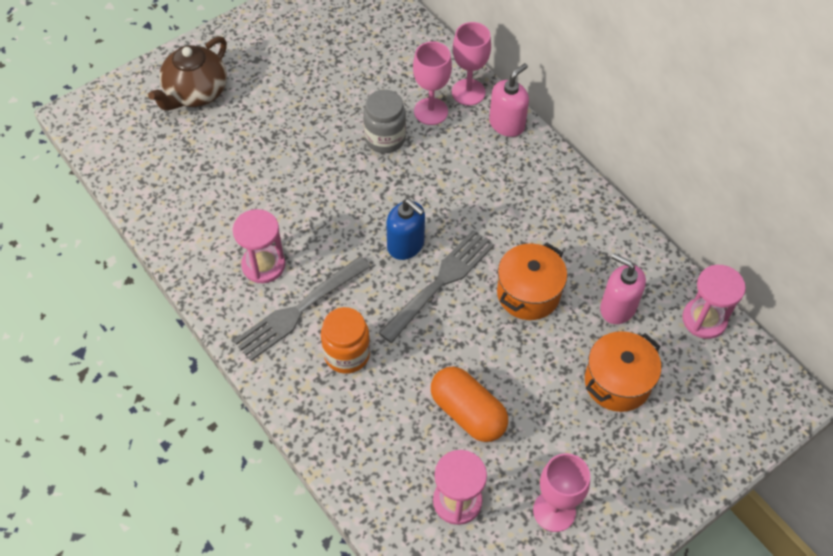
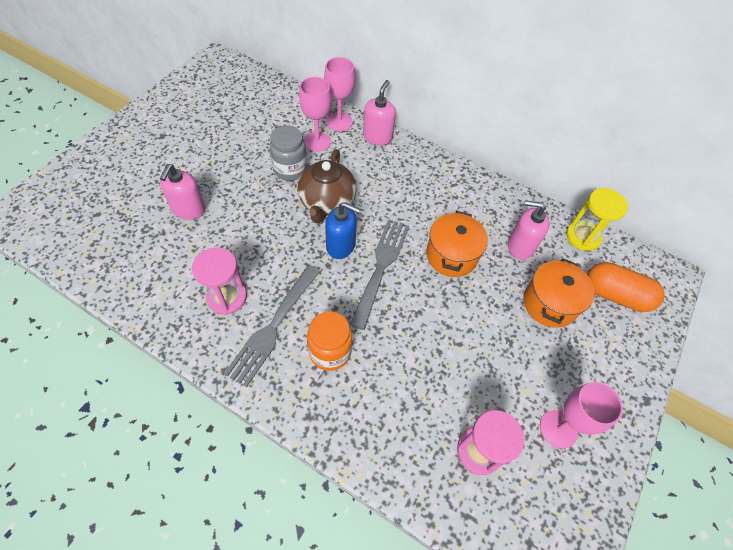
camera: 25 degrees left, 0 degrees up
(195, 93) = (117, 173): brown teapot -> brown teapot (326, 202)
(257, 157) = (189, 210): none -> pink soap dispenser
(468, 412) = (451, 368): orange capsule -> orange capsule (615, 295)
(704, 319) = (582, 237): pink hourglass -> yellow hourglass

